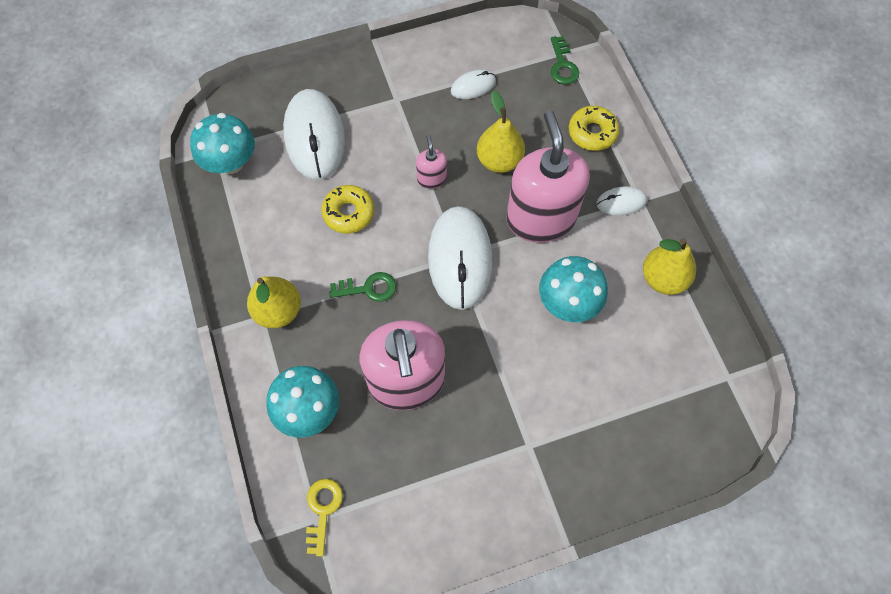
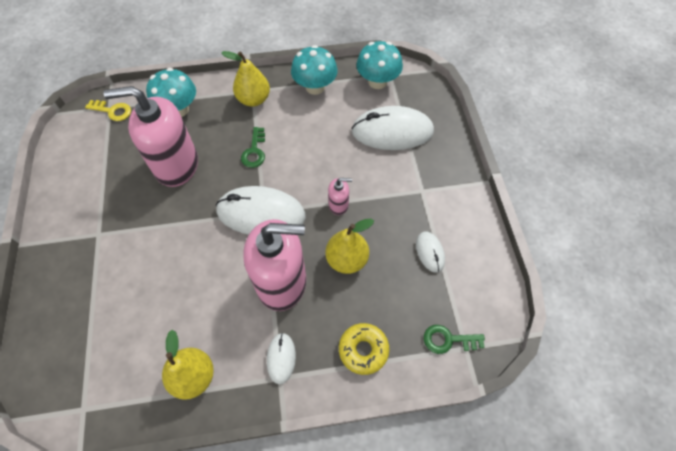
camera: 100 degrees right, 5 degrees down
(348, 213) = (320, 146): yellow donut -> none
(568, 302) = (198, 287): turquoise mushroom -> turquoise mushroom (315, 87)

